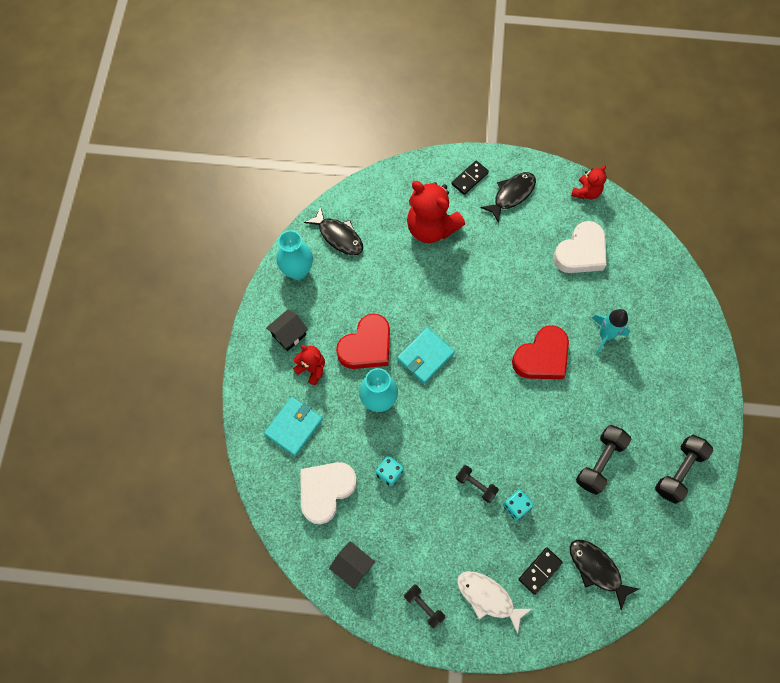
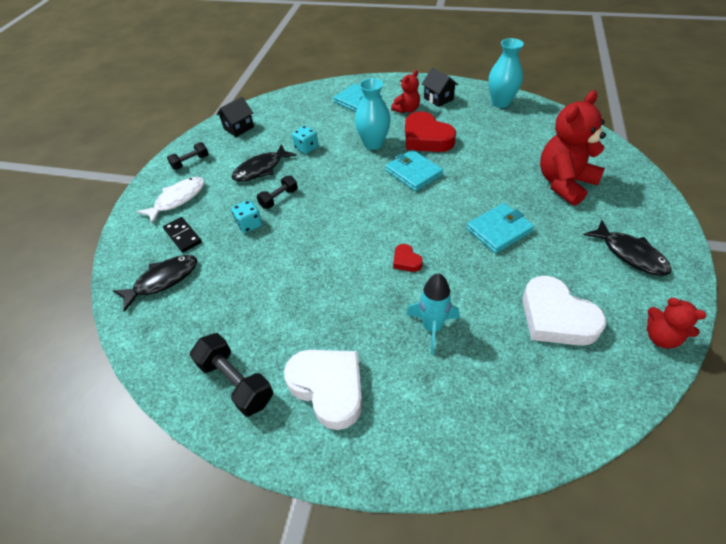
camera: 100 degrees right, 20 degrees down
(326, 491) = (302, 116): white heart -> white heart (328, 388)
(338, 236) = (541, 124): black fish -> black fish (261, 169)
(469, 178) = (642, 218): black domino -> none
(497, 284) = (499, 230): none -> turquoise wallet
(542, 357) = (406, 261): red heart -> red heart, size x0.46
(600, 462) = (272, 299): black dumbbell -> none

